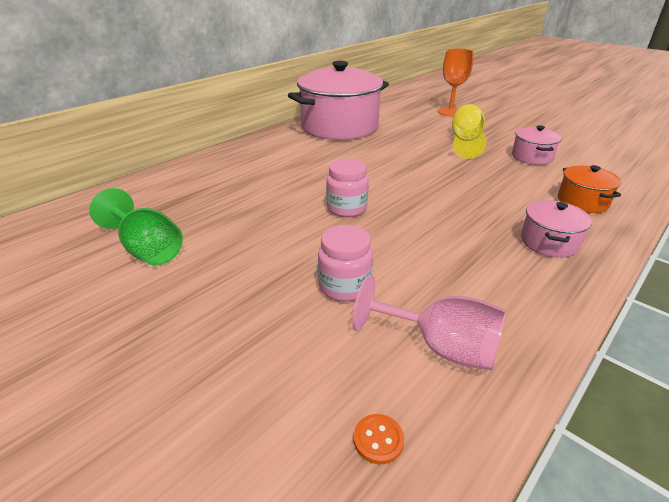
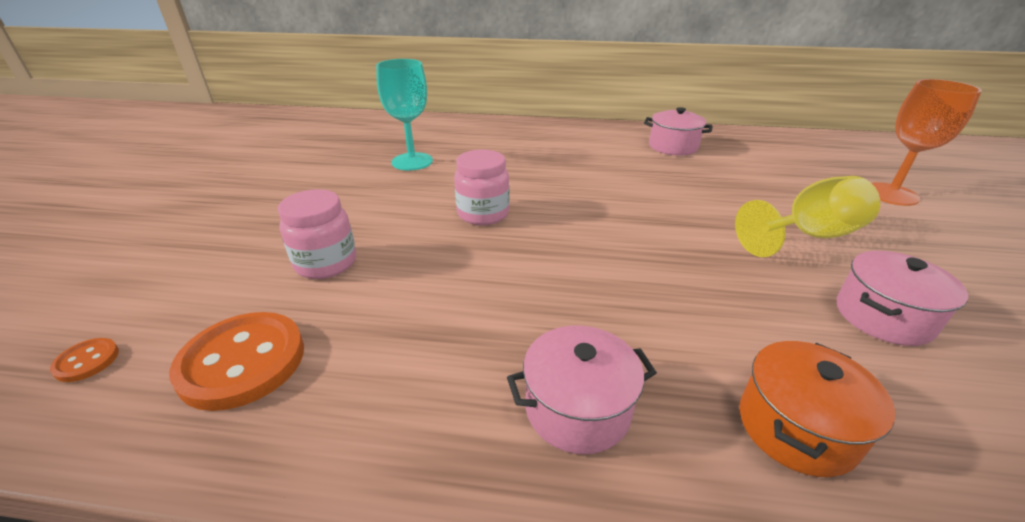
camera: 55 degrees right, 0 degrees up
(147, 249) = (323, 160): green goblet -> none
(223, 209) = (412, 161): none -> turquoise goblet
(339, 127) = (673, 147): pink pot -> pink pot, size x0.44
(440, 347) = (242, 362): pink goblet -> orange button

